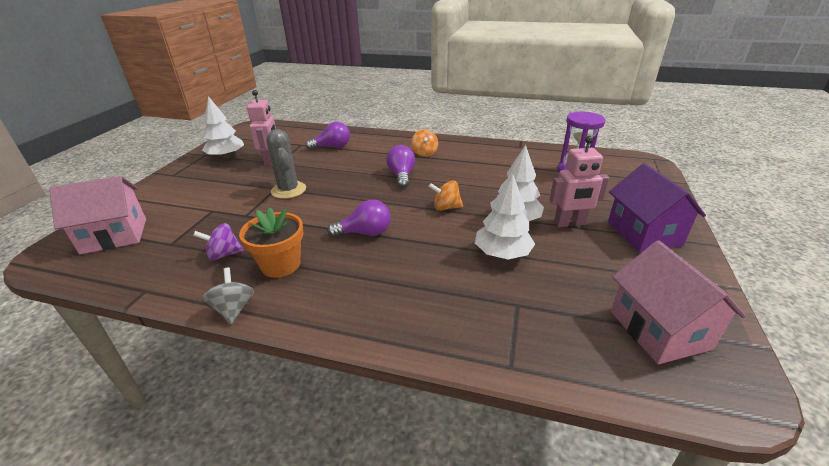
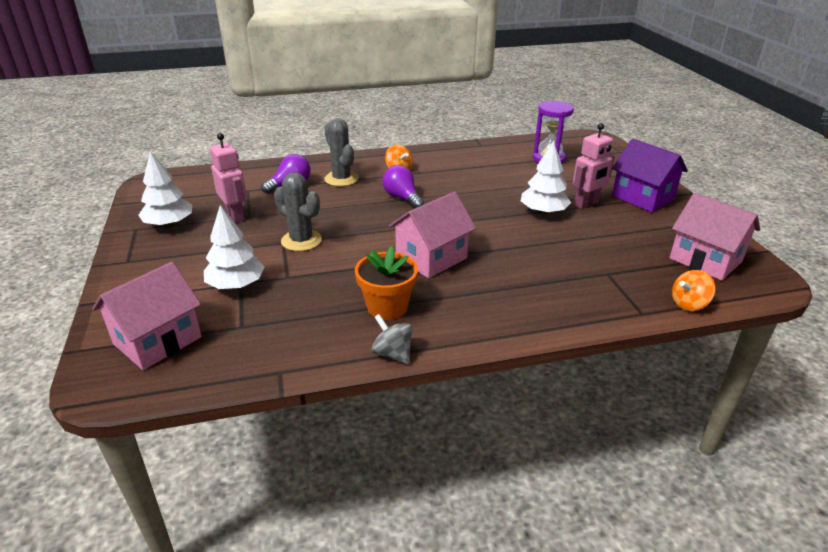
camera: 30 degrees left, 0 degrees up
(224, 254) = (317, 317): purple spinning top -> none
(365, 233) = (431, 258): purple light bulb -> pink house
(373, 150) = (341, 179): none -> grey cactus
(446, 207) = (477, 217): orange spinning top -> orange spinning top (688, 304)
(502, 253) = (561, 241): white tree -> white tree (236, 285)

